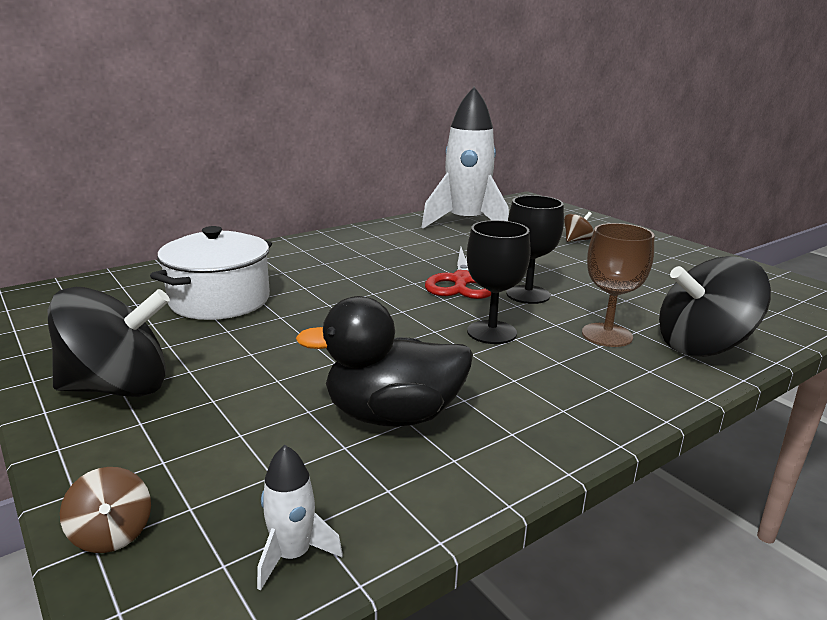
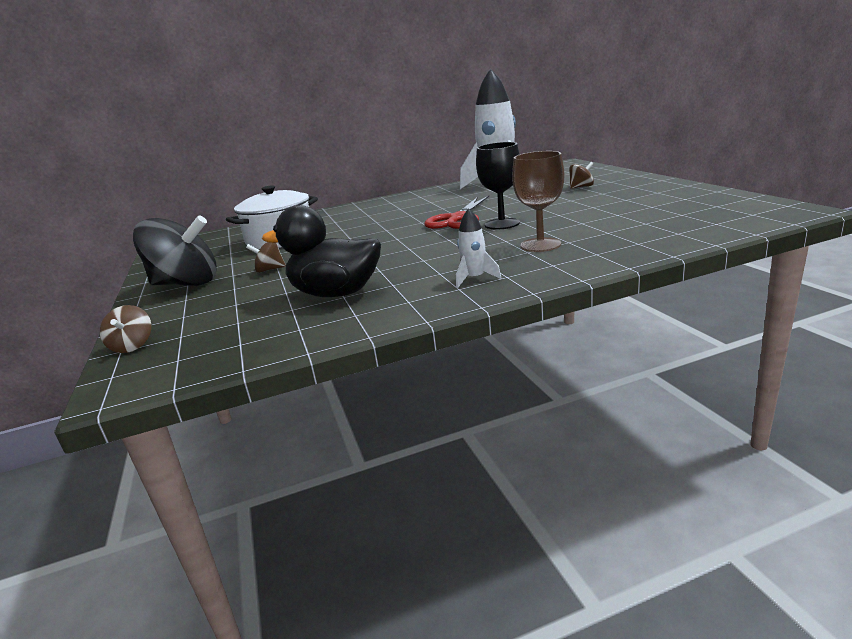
camera: 20 degrees right, 0 degrees up
(247, 363) = (269, 270): none -> brown spinning top
(292, 555) = (217, 356): white rocket -> white rocket (474, 279)
(491, 332) = (450, 247): black goblet -> none
(702, 346) = (616, 248): black spinning top -> none

